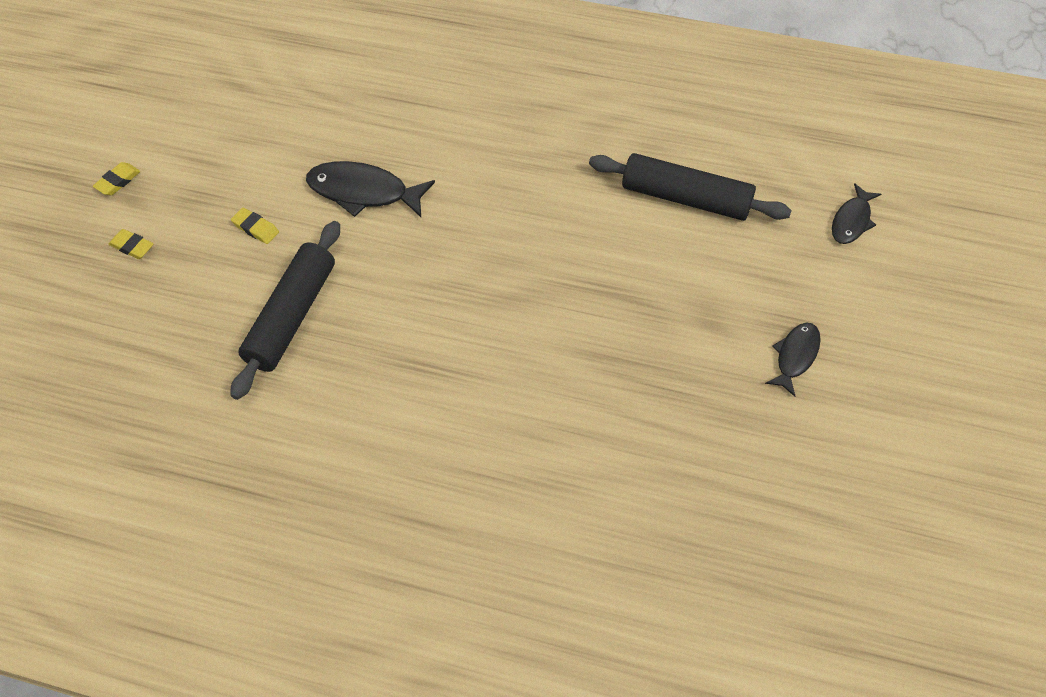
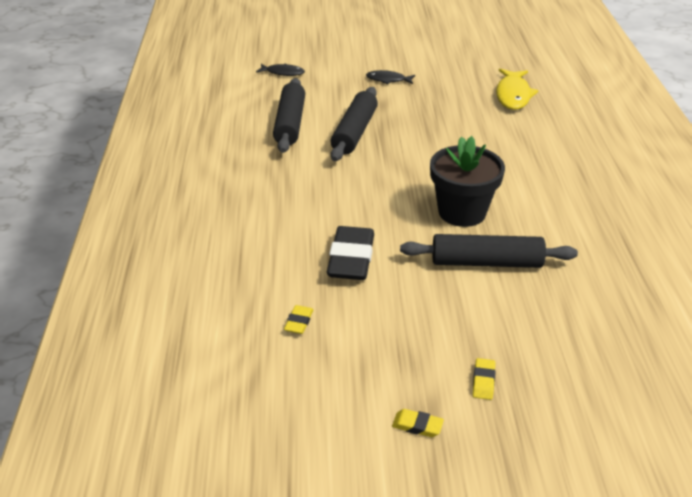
camera: 110 degrees left, 20 degrees down
(256, 228) = (419, 308): yellow eraser -> yellow eraser (299, 322)
(364, 192) = (351, 259): black fish -> black eraser
(397, 327) = (462, 212): none -> black flower pot
(637, 266) = (354, 132): none -> black rolling pin
(691, 532) = (513, 95): none -> yellow fish

